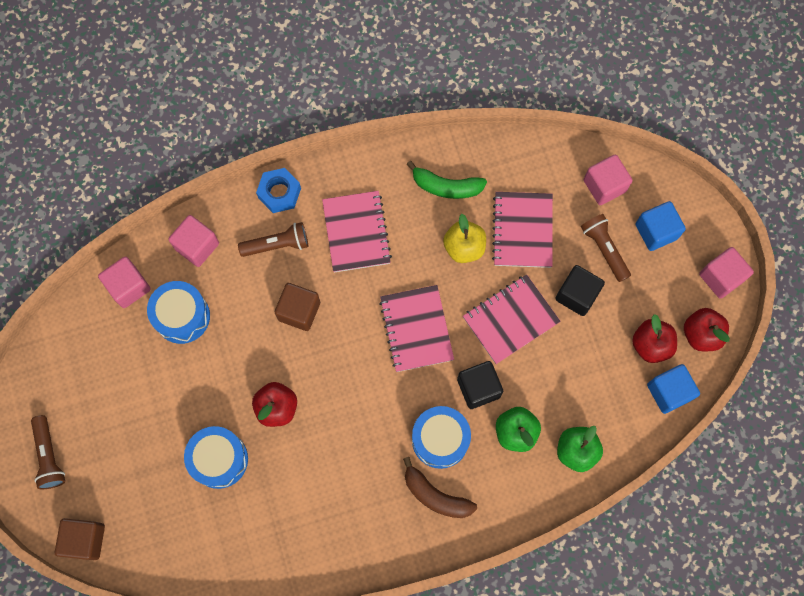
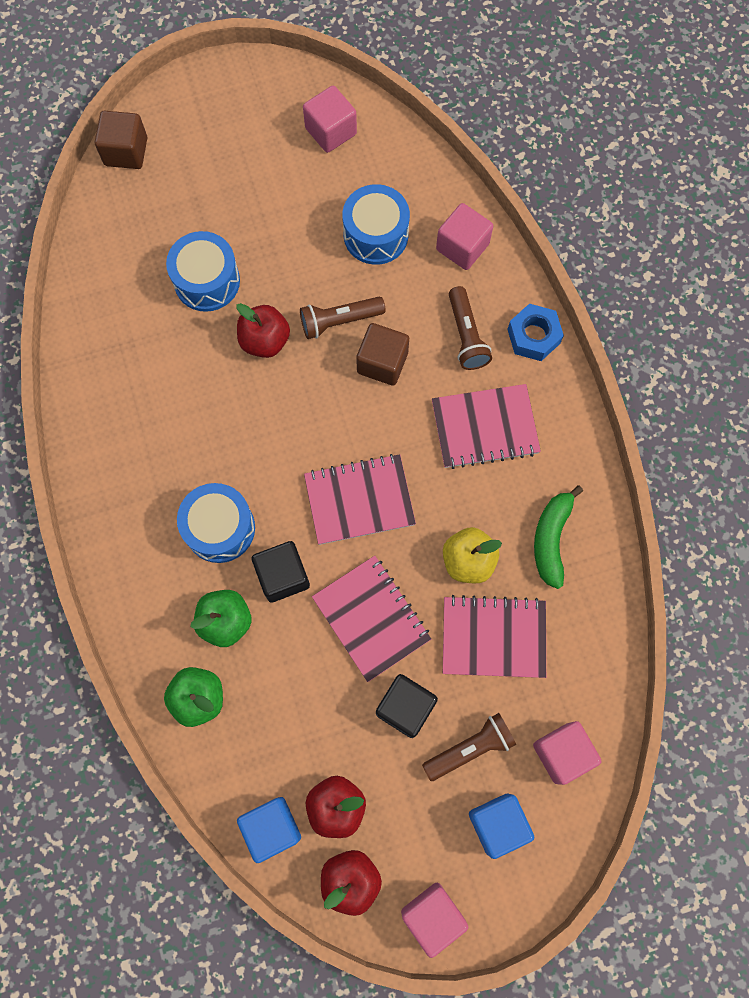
camera: 90 degrees right, 0 degrees up
(49, 456) = (218, 111): brown flashlight -> brown flashlight (339, 321)
(128, 287) = (411, 177): pink cube -> pink cube (331, 131)
(435, 495) = (152, 522): brown banana -> none

